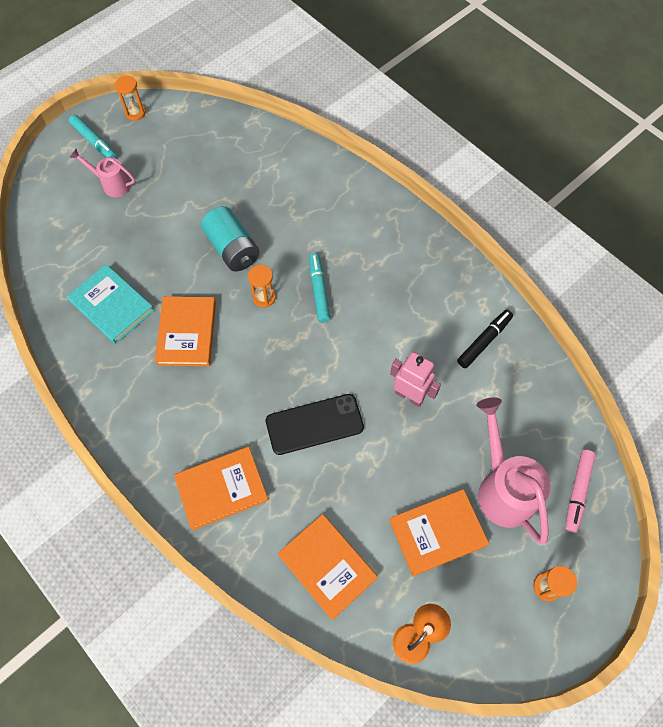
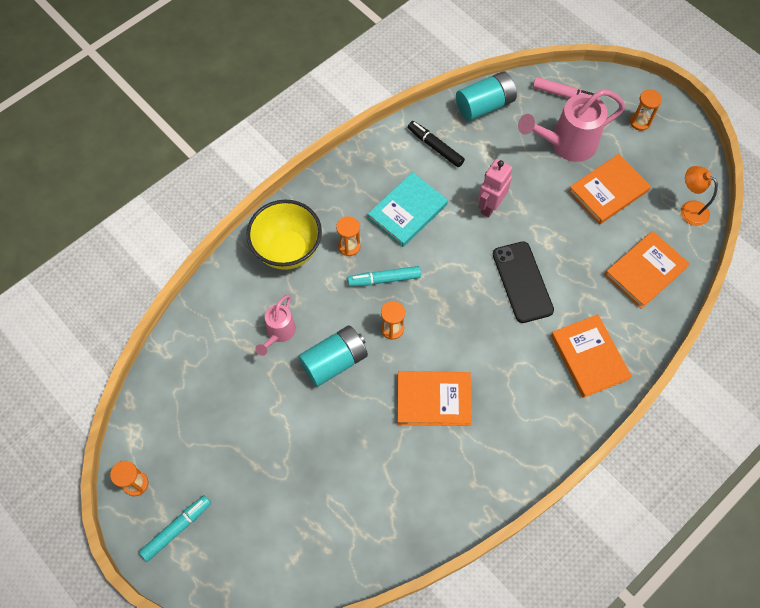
camera: 90 degrees left, 0 degrees up
(111, 306) = (403, 479): turquoise book -> turquoise book (407, 211)
(112, 184) = (243, 498): pink watering can -> pink watering can (279, 333)
(351, 208) = (288, 250): none -> yellow bowl
(356, 259) = (349, 246): none -> orange hourglass
(437, 533) = (608, 191): orange book -> orange book turned 75 degrees clockwise
(548, 396) = (484, 105): none -> turquoise battery

